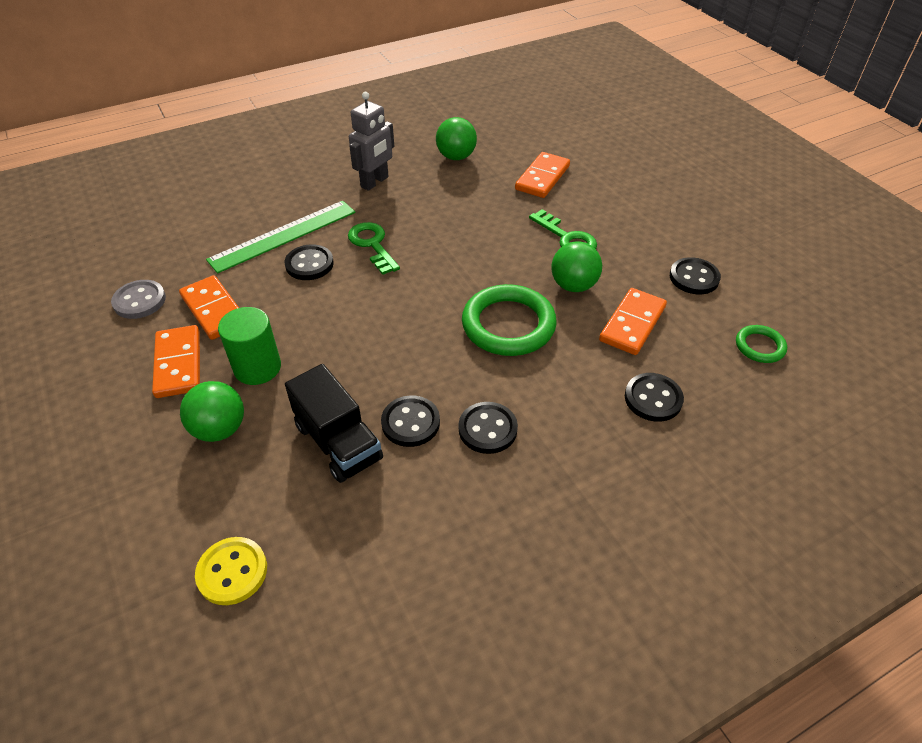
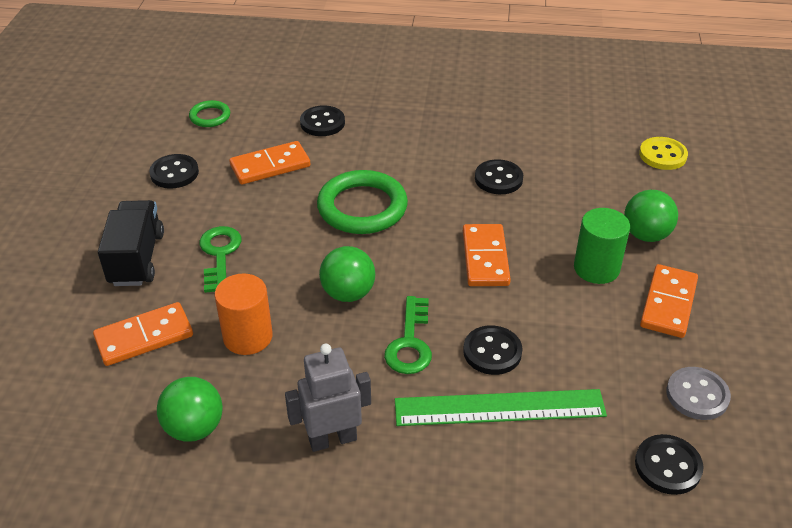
camera: 145 degrees left, 5 degrees down
(214, 310) = (617, 344): orange domino -> orange domino (485, 258)
(338, 442) = (559, 189): black truck -> black truck (136, 259)
(482, 203) = (248, 337): none -> orange cylinder
(487, 429) = (449, 153): black button -> black button (668, 466)
(573, 285) = (273, 212): green ball -> green ball (348, 293)

